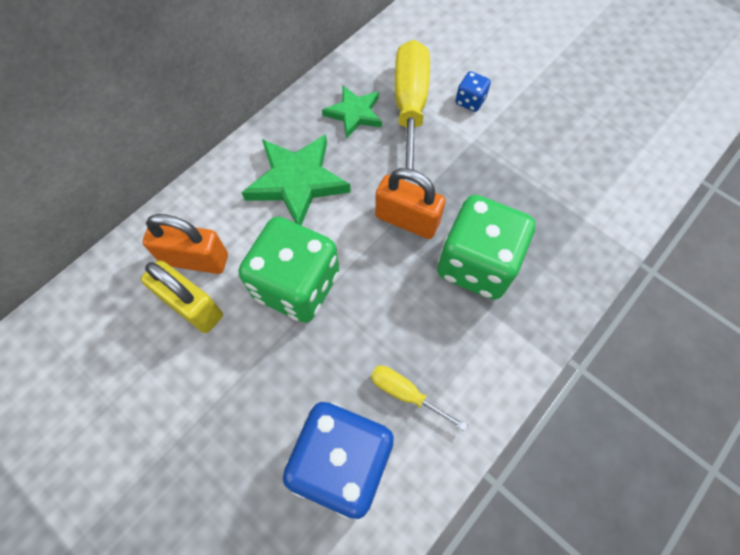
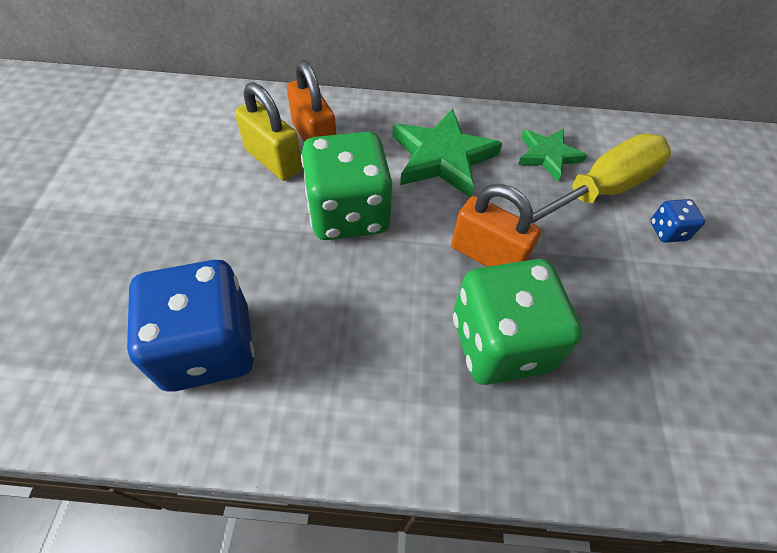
camera: 50 degrees right, 10 degrees down
(192, 306) = (273, 160): yellow padlock -> yellow padlock turned 45 degrees counterclockwise
(405, 393) = (311, 361): yellow screwdriver -> none
(407, 220) = (487, 255): orange padlock -> orange padlock turned 45 degrees counterclockwise

